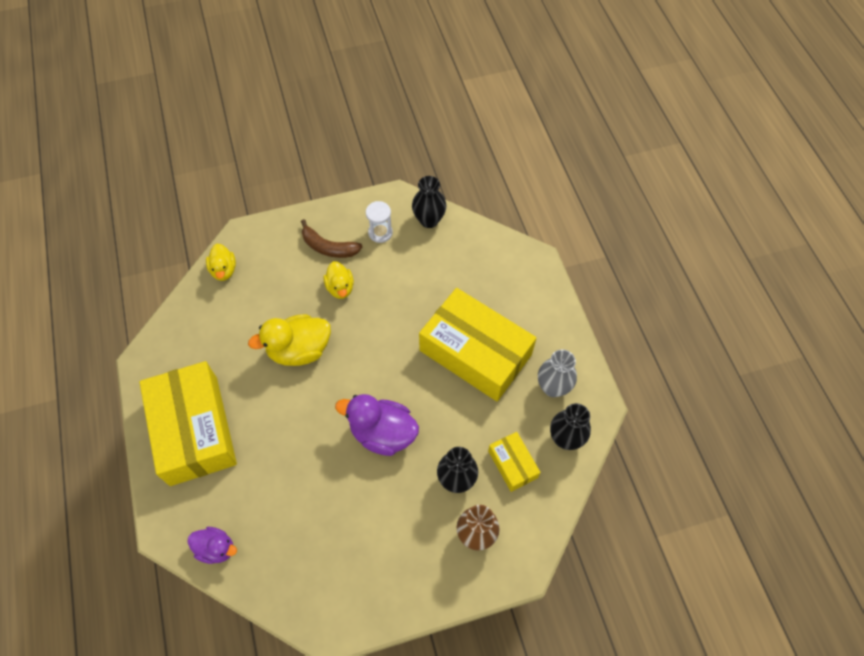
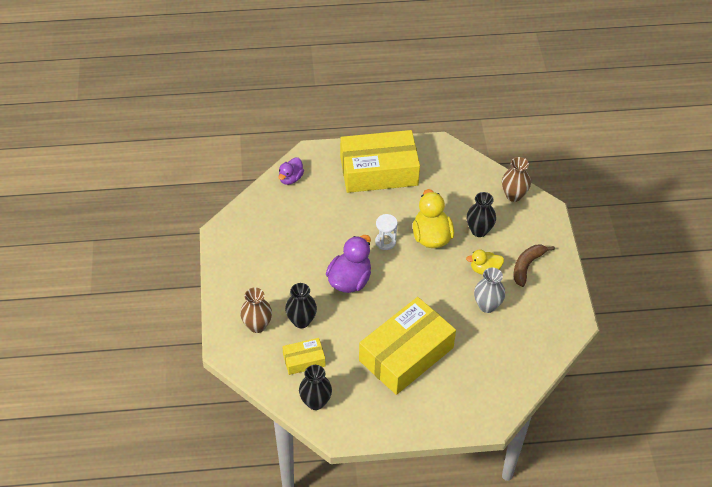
camera: 100 degrees right, 10 degrees down
(224, 270) = (513, 195): yellow duck -> brown vase
(380, 233) = (538, 305): white hourglass -> white hourglass (385, 242)
(429, 220) = (547, 344): black vase -> black vase (479, 230)
(553, 387) = (362, 404): grey vase -> grey vase (487, 305)

